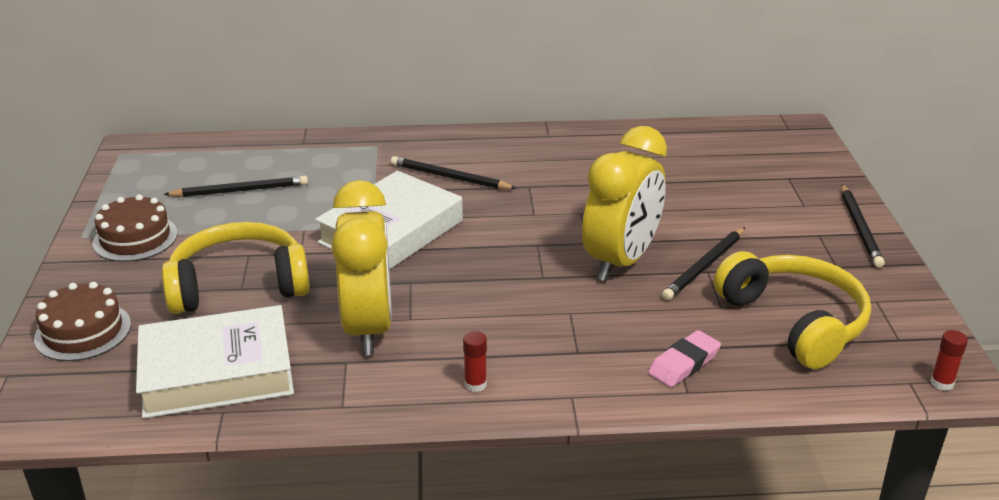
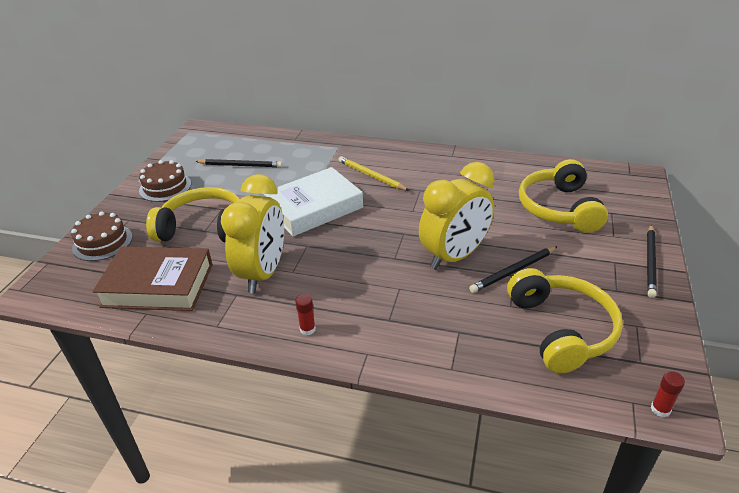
camera: 20 degrees right, 5 degrees up
(217, 372) = (158, 285): white book -> brown book
(450, 177) = (371, 176): black pencil -> yellow pencil
(684, 363) = (460, 345): pink eraser -> none
(723, 182) = (559, 208): none -> yellow headphones

